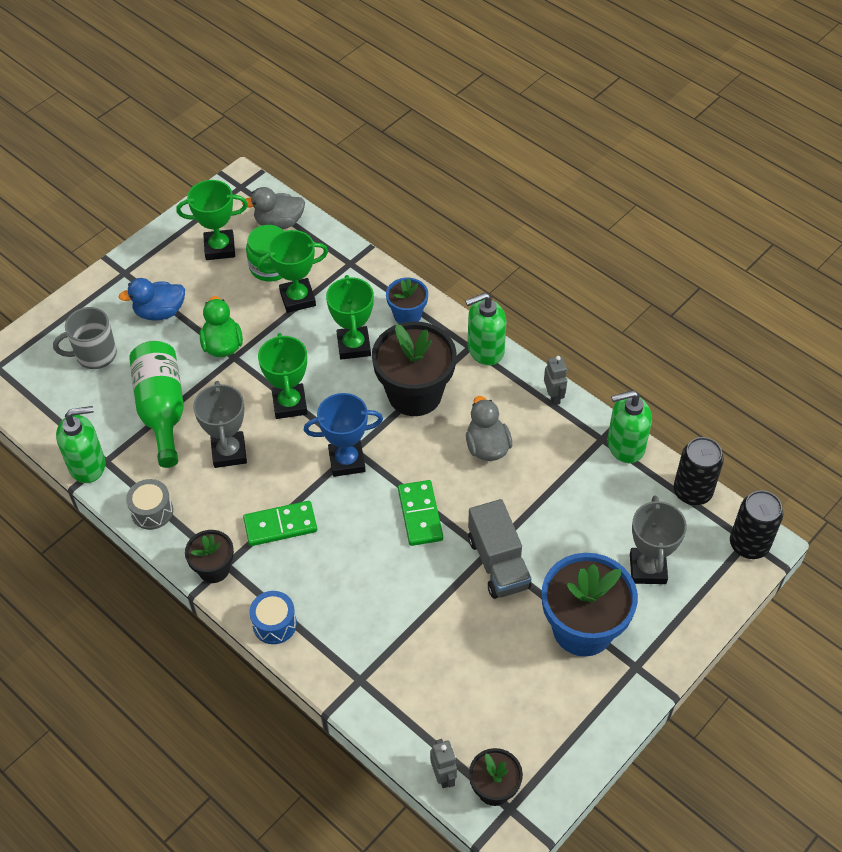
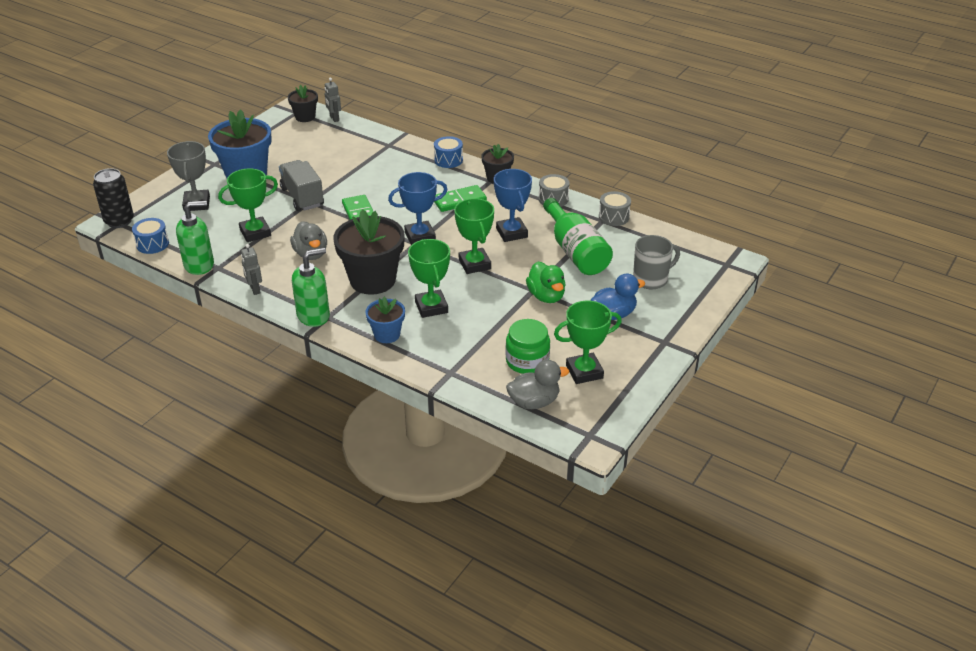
camera: 170 degrees right, 15 degrees down
(87, 465) = (614, 217): green soap dispenser -> grey drum
(229, 452) = (511, 233): grey trophy -> blue trophy
(297, 298) = (492, 337): green trophy -> green trophy (255, 232)
(692, 491) = (152, 244): black can -> blue drum

